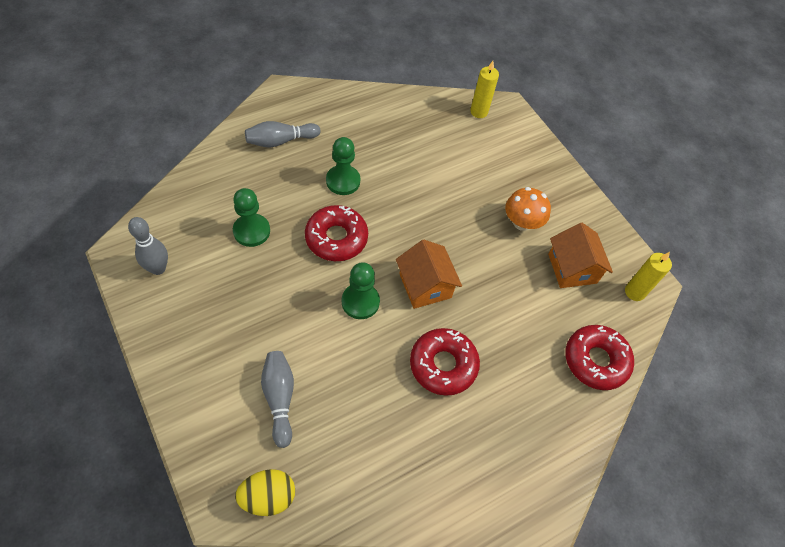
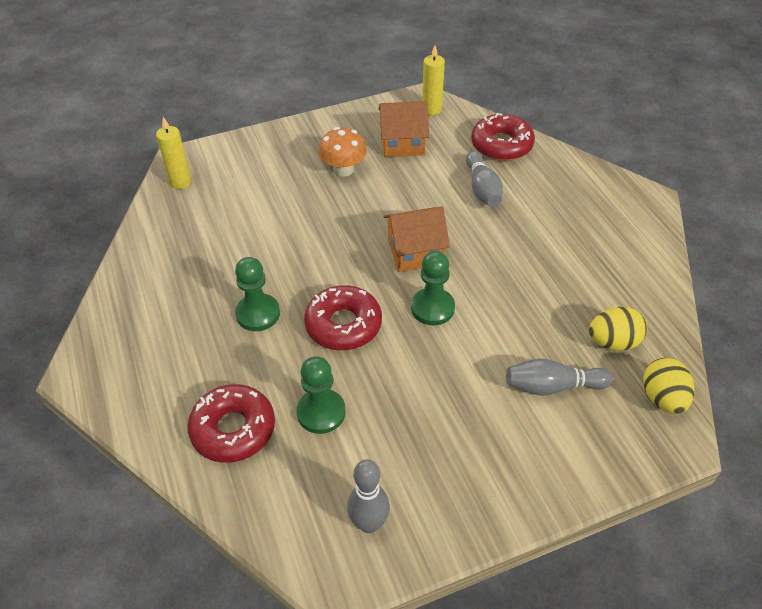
camera: 75 degrees left, 10 degrees down
(280, 141) = (173, 377): grey bowling pin -> grey bowling pin (482, 189)
(332, 456) = (613, 342): none -> yellow egg
(443, 365) = (508, 248): red donut -> red donut (233, 429)

